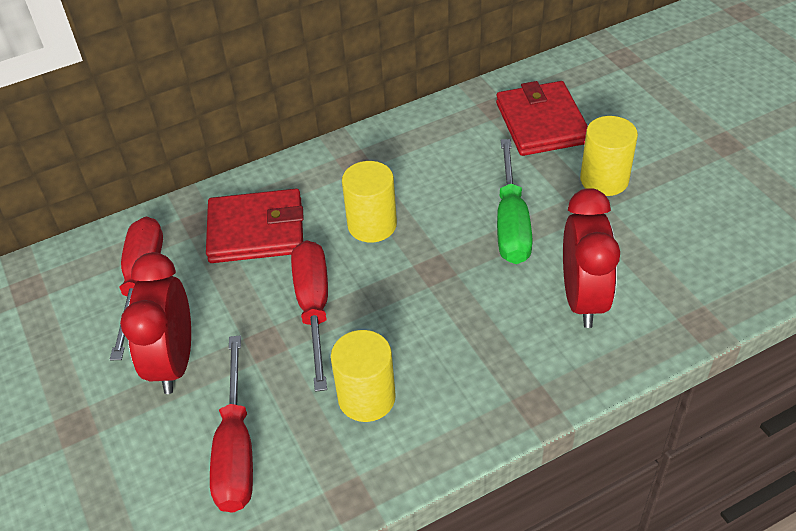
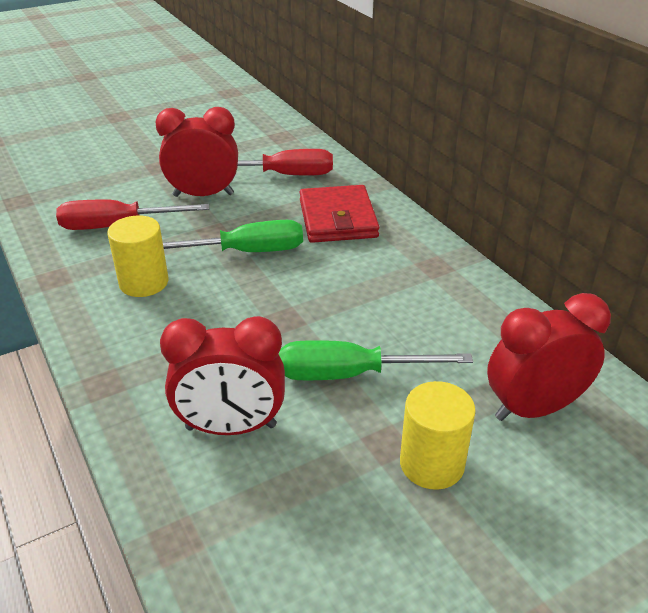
camera: 85 degrees right, 10 degrees down
(314, 307) = (246, 252): red screwdriver -> green screwdriver
(372, 225) = (345, 279): yellow cylinder -> none
(541, 123) = (533, 408): red wallet -> red clock

